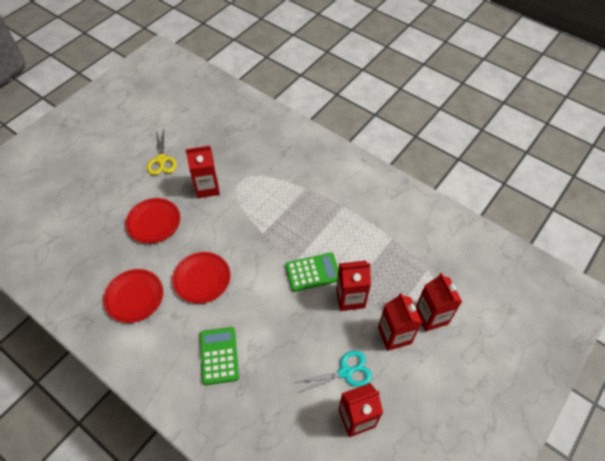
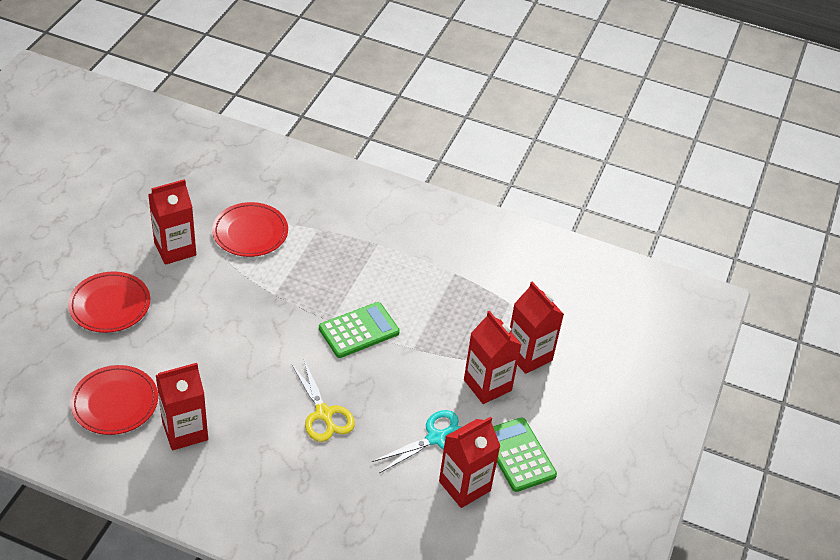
camera: 20 degrees left, 10 degrees down
(161, 160) = (92, 223): yellow scissors -> yellow scissors (323, 414)
(202, 279) = (206, 364): red plate -> red plate (250, 232)
(219, 355) = (261, 451): green calculator -> green calculator (518, 455)
(350, 298) = (418, 352): red carton -> red carton (185, 431)

